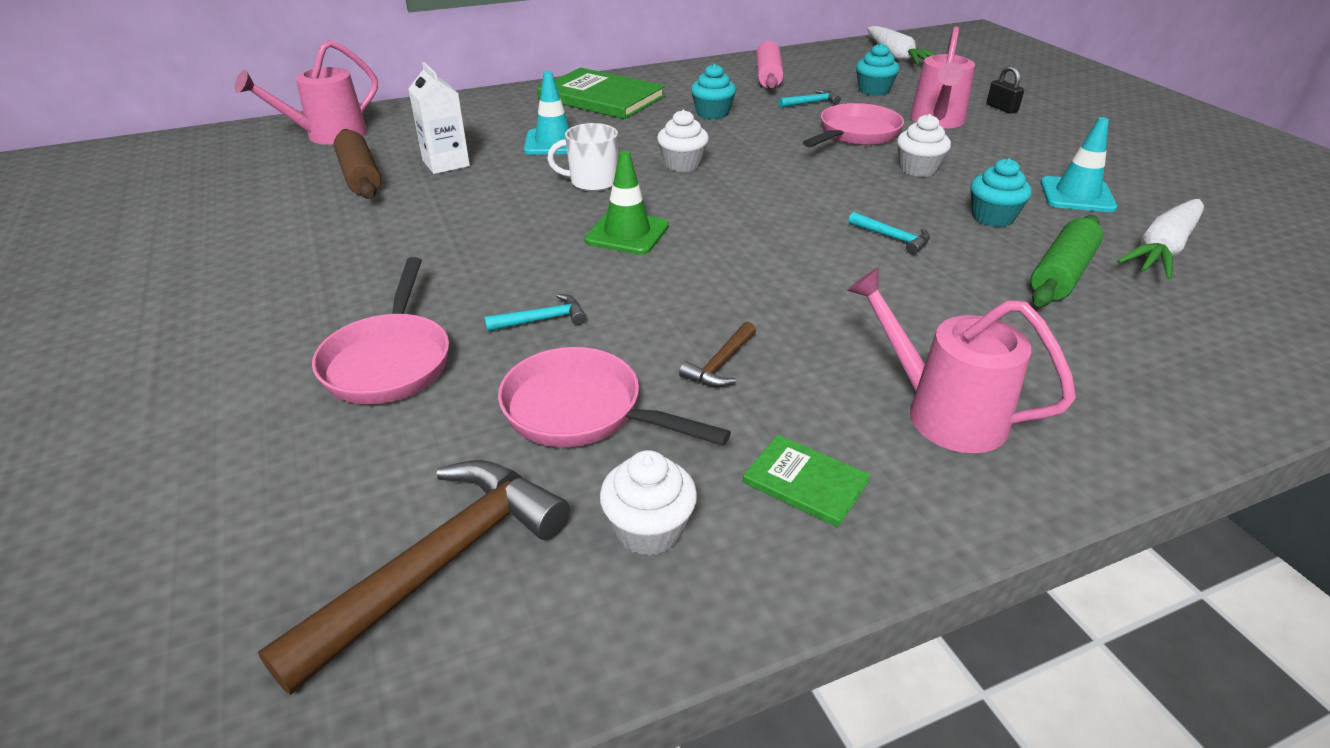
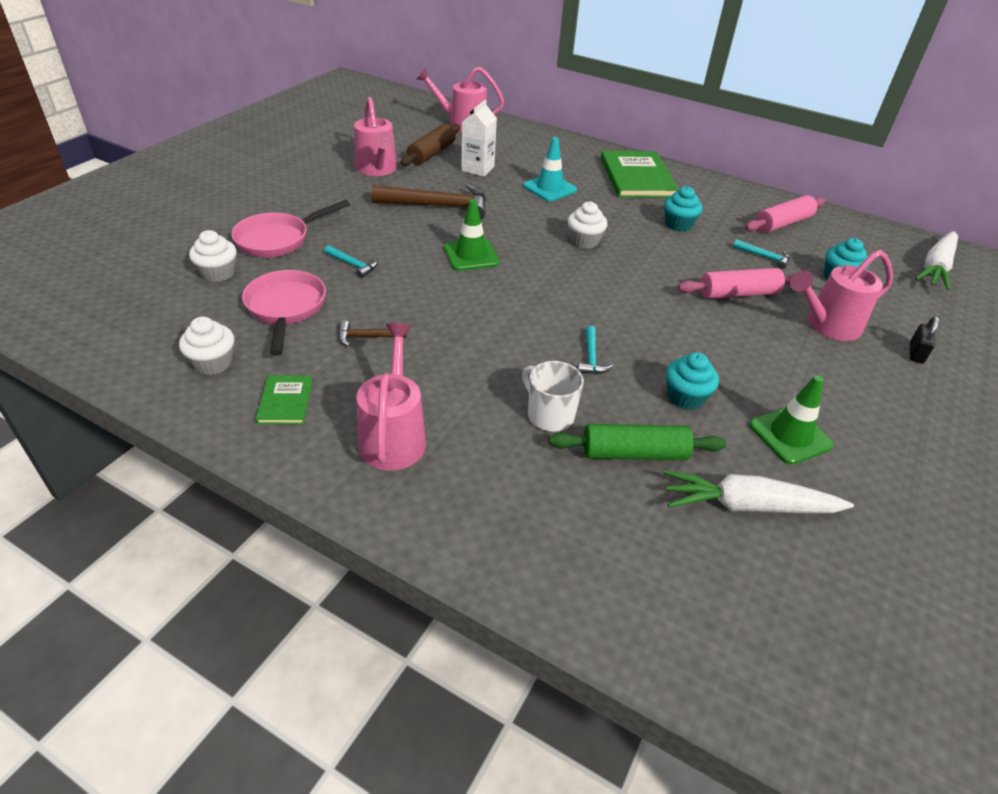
camera: 50 degrees right, 5 degrees up
(334, 224) = (377, 170): none -> pink watering can
(438, 565) = (152, 315): brown hammer -> brown hammer (438, 206)
(592, 182) = (517, 220): white mug -> white mug (549, 415)
(855, 134) = (738, 294): pink pan -> pink rolling pin
(918, 169) = (719, 339): white cupcake -> white cupcake (218, 273)
(1077, 195) = (790, 435): turquoise traffic cone -> green traffic cone

